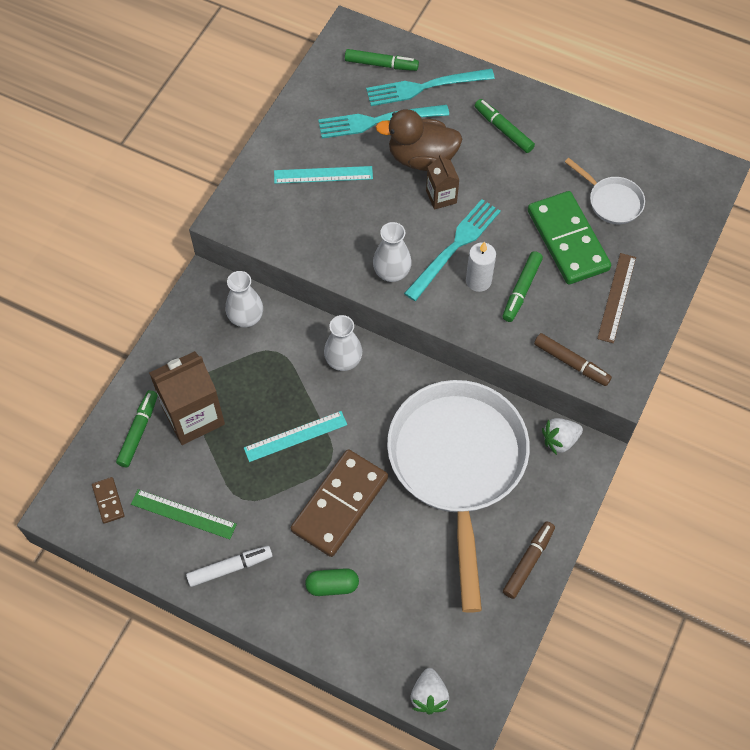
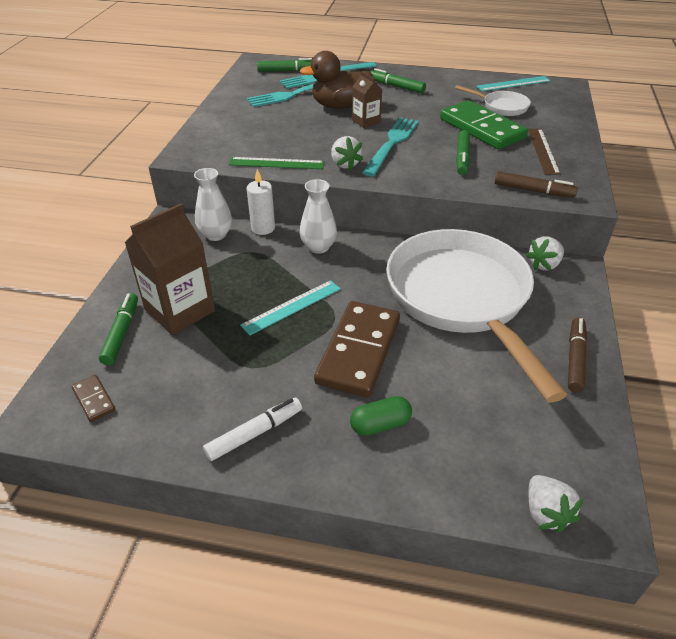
camera: 15 degrees left, 20 degrees down
(183, 514) = (186, 394): green ruler -> green ruler (276, 163)
(323, 175) = (261, 123): turquoise ruler -> turquoise ruler (513, 83)
(391, 272) = (345, 164): white vase -> white strawberry
(478, 281) = (422, 158): white candle -> white candle (263, 228)

